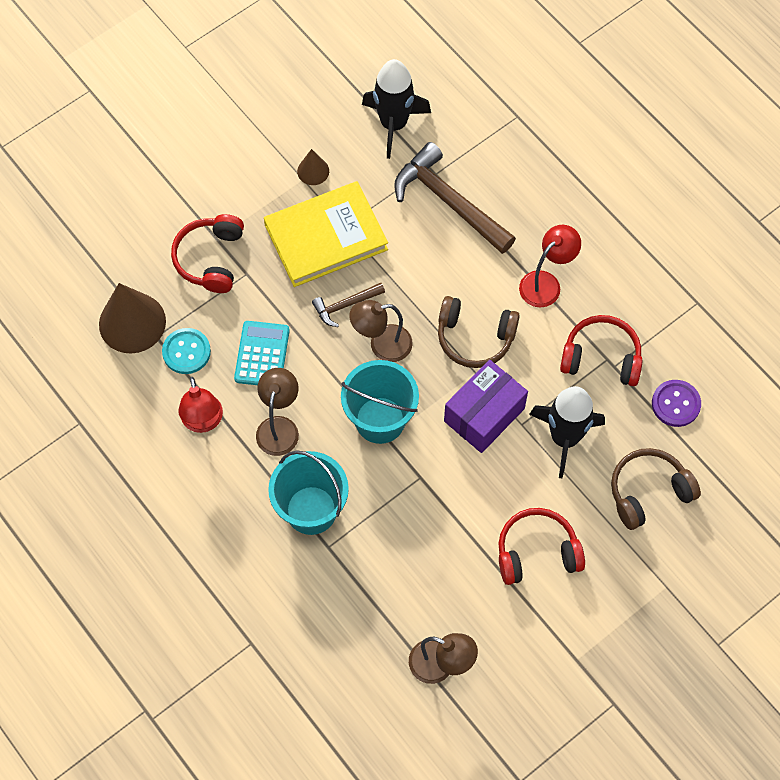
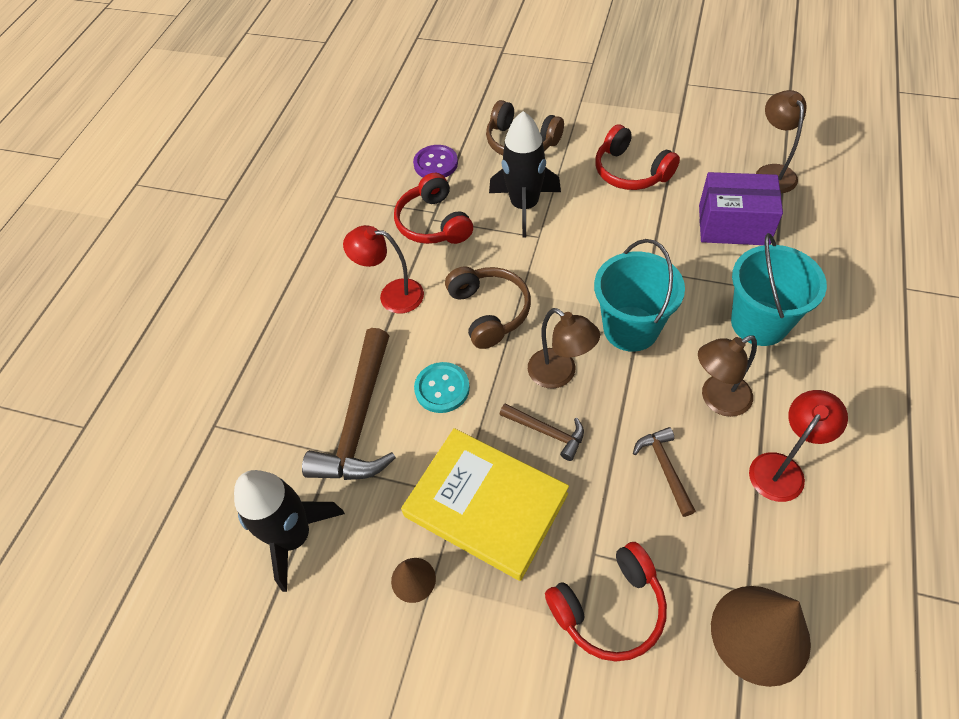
camera: 120 degrees left, 10 degrees down
(186, 352) = (733, 544): turquoise button -> turquoise button (442, 388)
(262, 354) = (665, 468): turquoise calculator -> brown hammer
(484, 415) = (554, 263): purple box -> purple box (733, 225)

